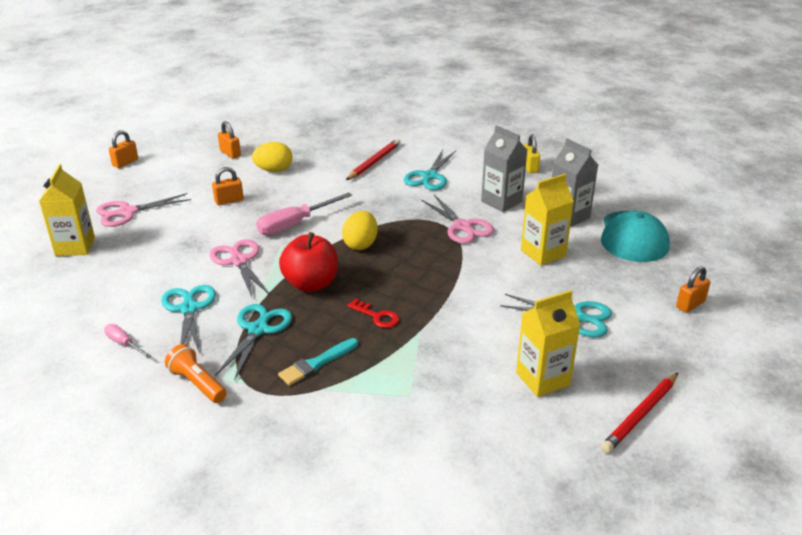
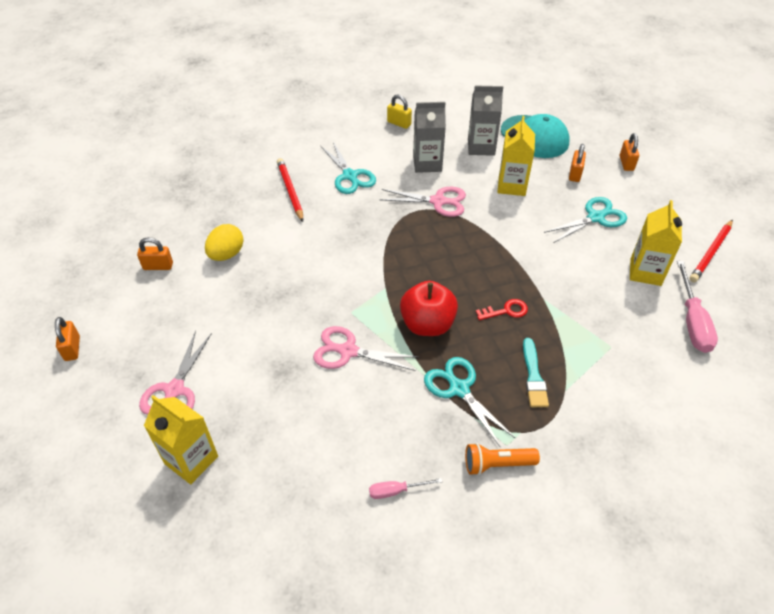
camera: 50 degrees left, 15 degrees up
(189, 309) = (387, 420): turquoise scissors -> none
(229, 201) = (242, 309): orange padlock -> orange padlock (575, 174)
(295, 224) = (330, 288): pink screwdriver -> pink screwdriver (692, 321)
(360, 244) = (402, 267): yellow egg -> none
(640, 415) = (711, 253): red pencil -> red pencil turned 45 degrees clockwise

